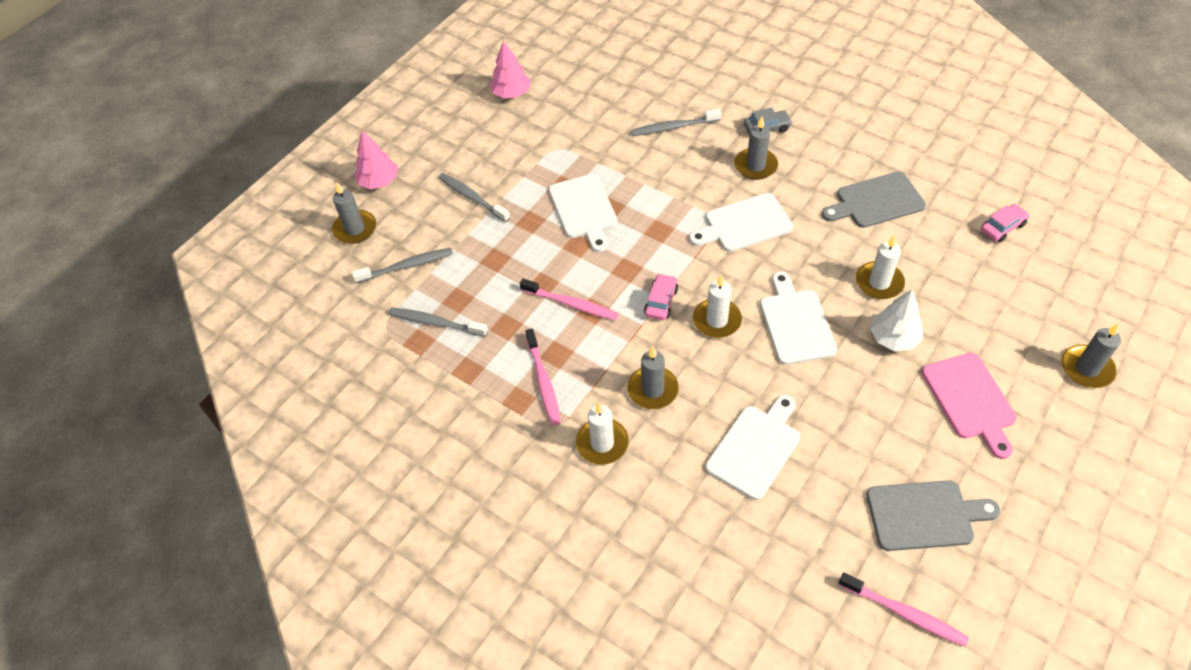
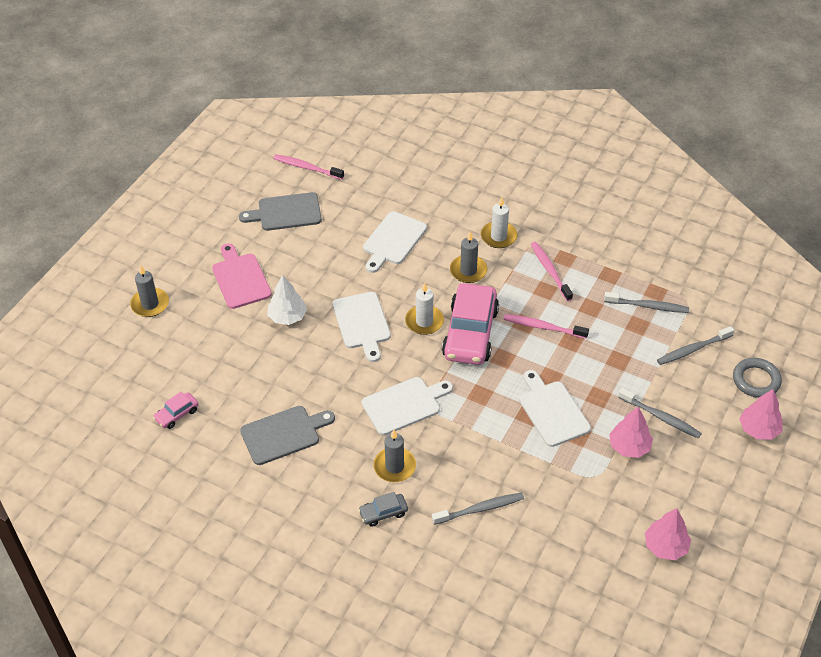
camera: 170 degrees right, 5 degrees down
(355, 229) = (756, 380): grey candle -> grey ring
(515, 172) = (629, 447): none -> pink tree
(661, 301) = (470, 333): pink car -> pink car, size x2.25
(879, 282) = (292, 359): white candle -> none

